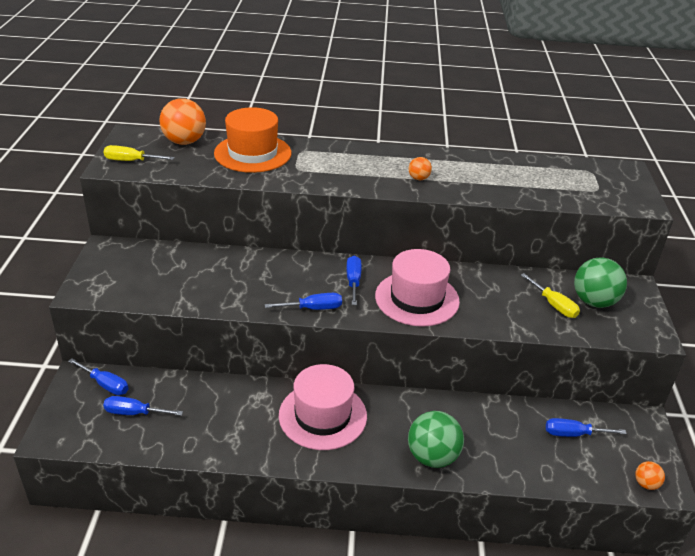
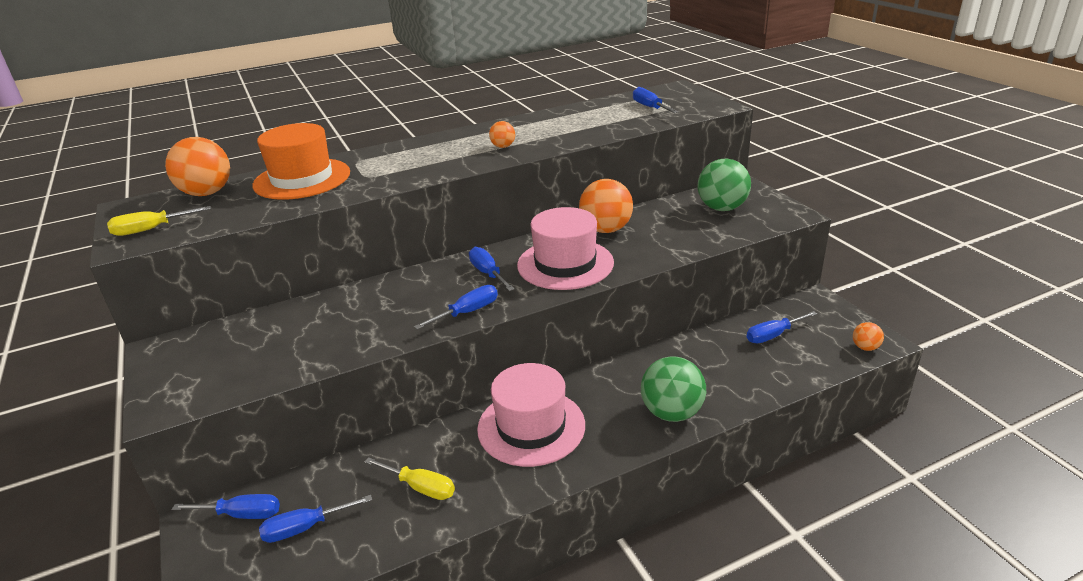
camera: 25 degrees left, 5 degrees down
(476, 281) = (606, 229): none -> orange ball
(554, 305) = (692, 223): yellow screwdriver -> yellow screwdriver (420, 487)
(578, 183) = (650, 107): none -> blue screwdriver

